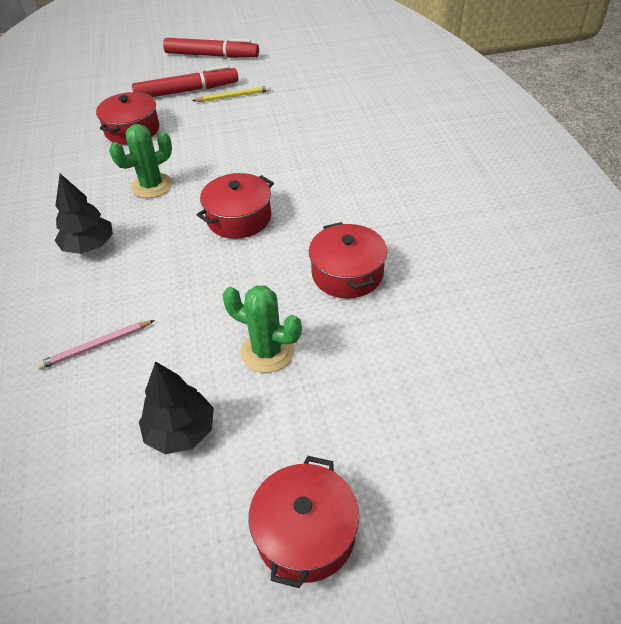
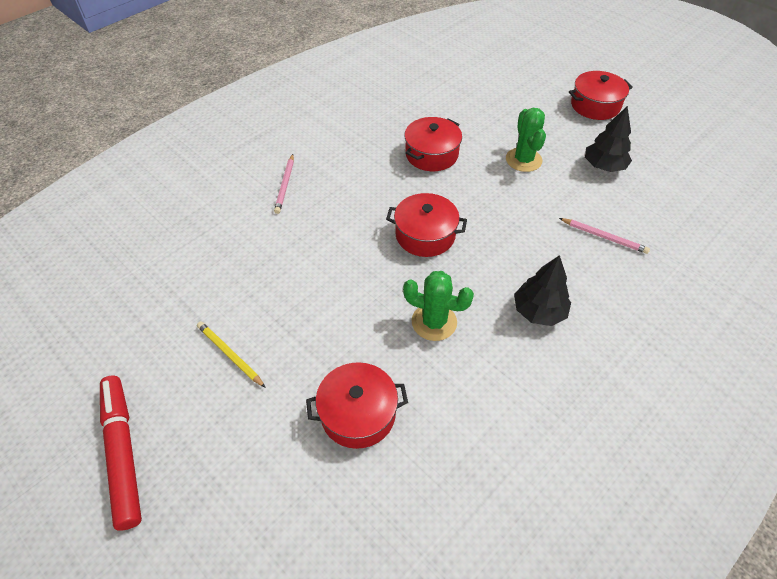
camera: 125 degrees left, 5 degrees up
(187, 91) = (240, 415): red marker -> none
(385, 159) = (285, 185): none -> pink pencil

